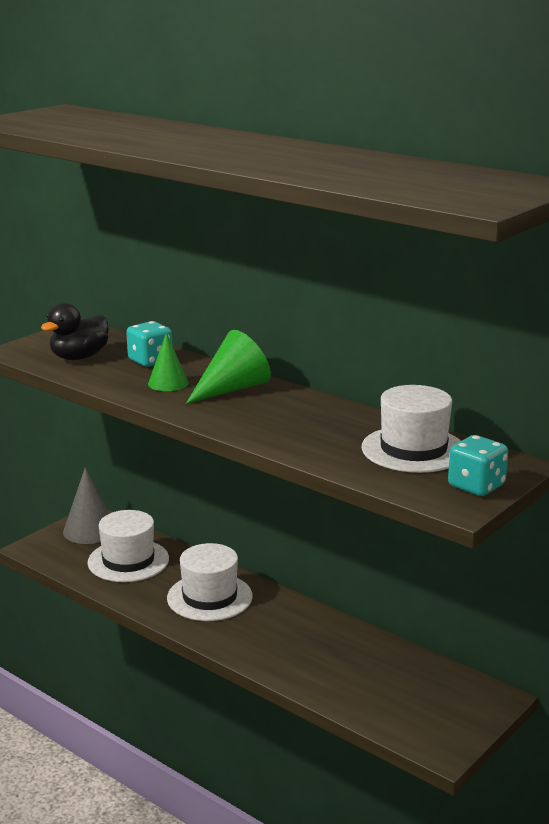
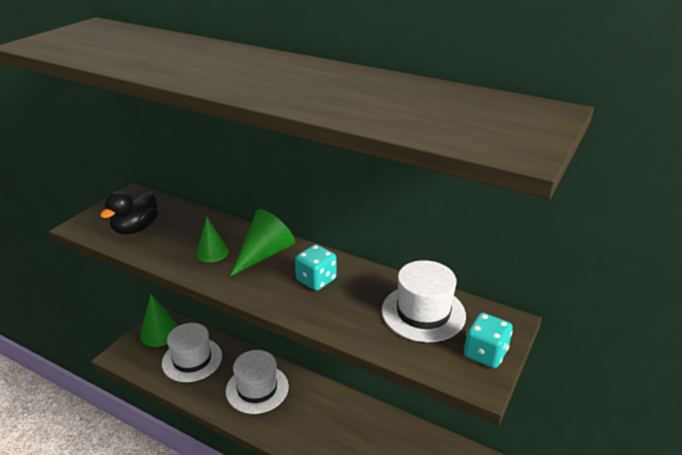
camera: 10 degrees left, 10 degrees up
(89, 530) = (159, 333): grey cone -> green cone
(150, 361) = (194, 227): turquoise dice -> turquoise dice (316, 280)

